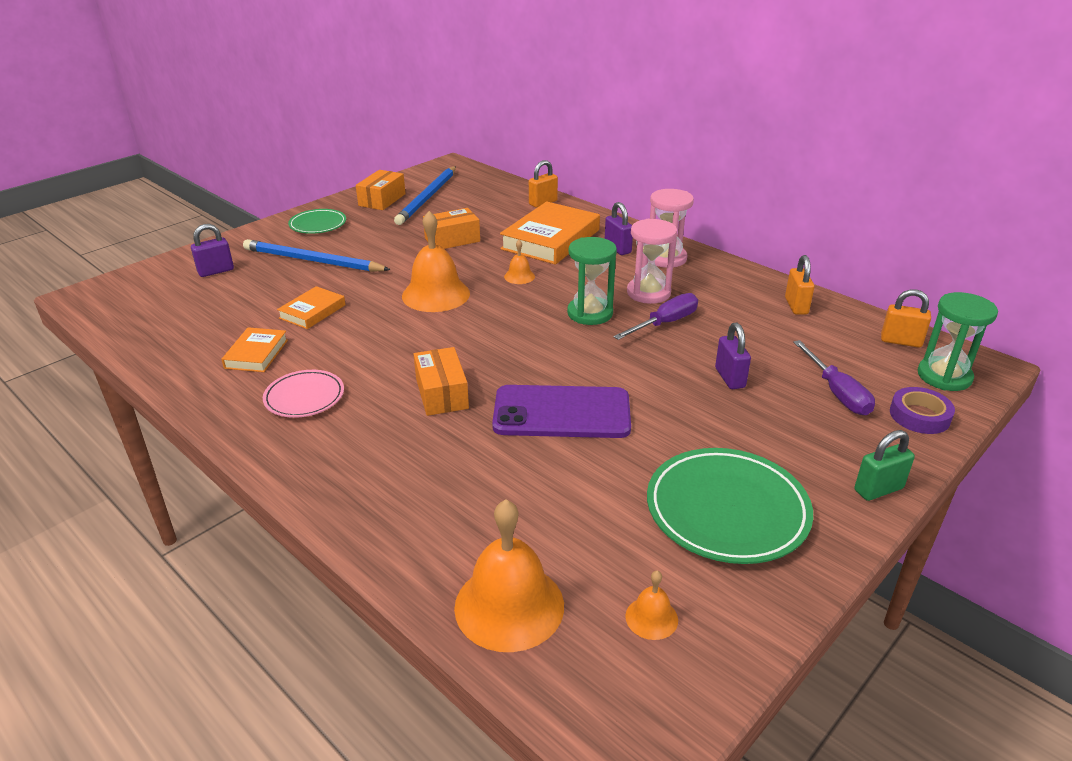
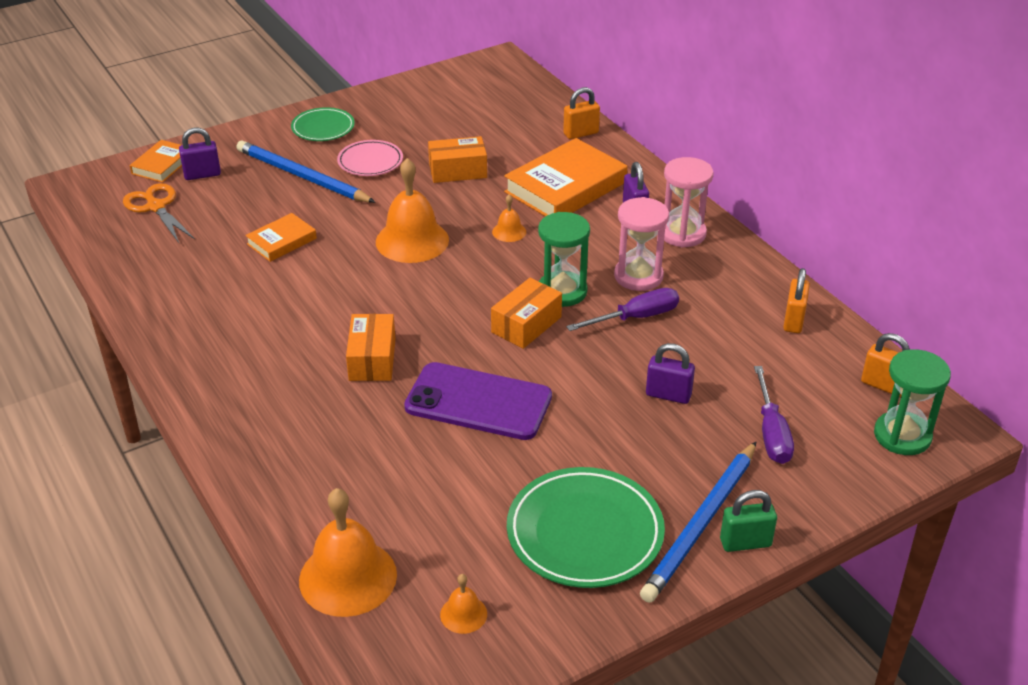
camera: 15 degrees right, 5 degrees up
(177, 301) = (156, 207): none -> orange scissors
(256, 354) = (213, 282): orange book -> orange book (162, 165)
(304, 397) = (243, 339): pink plate -> pink plate (370, 162)
(382, 200) = (403, 103): orange box -> orange box (526, 325)
(428, 197) = (454, 107): blue pencil -> blue pencil (701, 524)
(730, 378) = (668, 395): purple padlock -> purple padlock turned 75 degrees counterclockwise
(919, 416) = (842, 475): purple tape -> none

